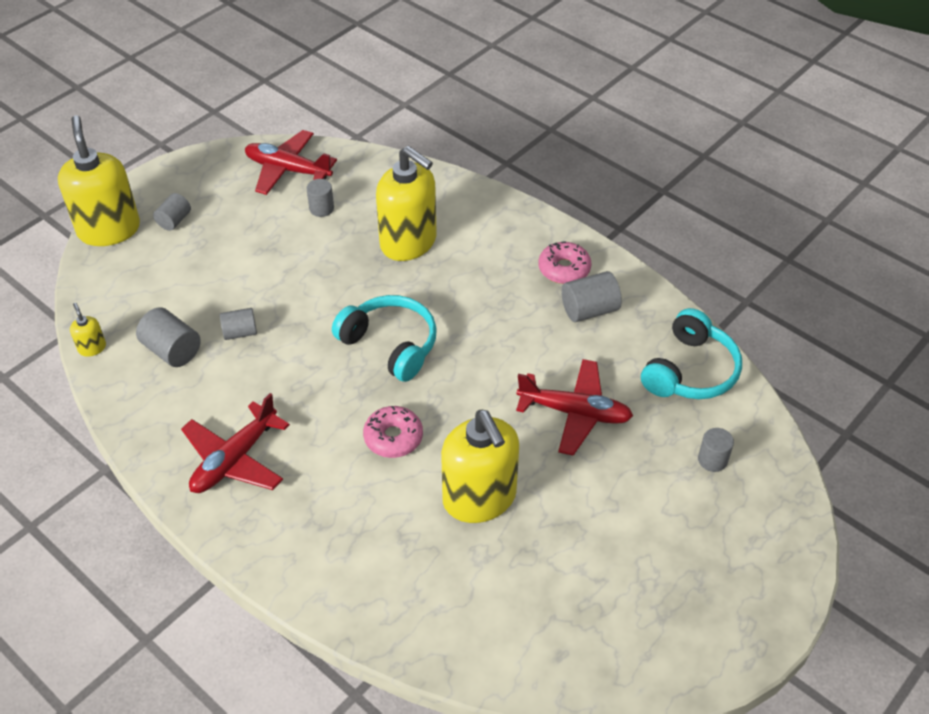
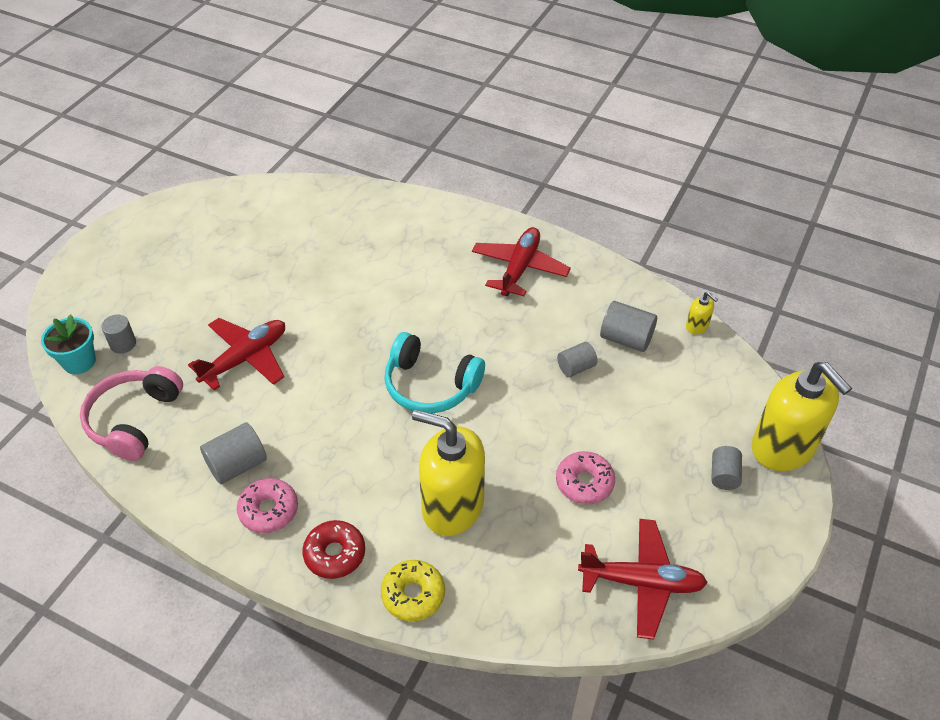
camera: 165 degrees right, 0 degrees up
(321, 208) = (571, 531): grey cylinder -> none
(393, 437) = (399, 308): pink donut -> pink donut (584, 483)
(459, 194) = (413, 594): none -> yellow donut
(479, 498) = (317, 279): yellow soap dispenser -> none
(514, 229) = (335, 554): none -> red donut
(575, 413) = (245, 358): red plane -> red plane turned 135 degrees clockwise
(690, 371) = (134, 420): turquoise headphones -> pink headphones
(759, 448) = (79, 362): none -> turquoise flower pot

